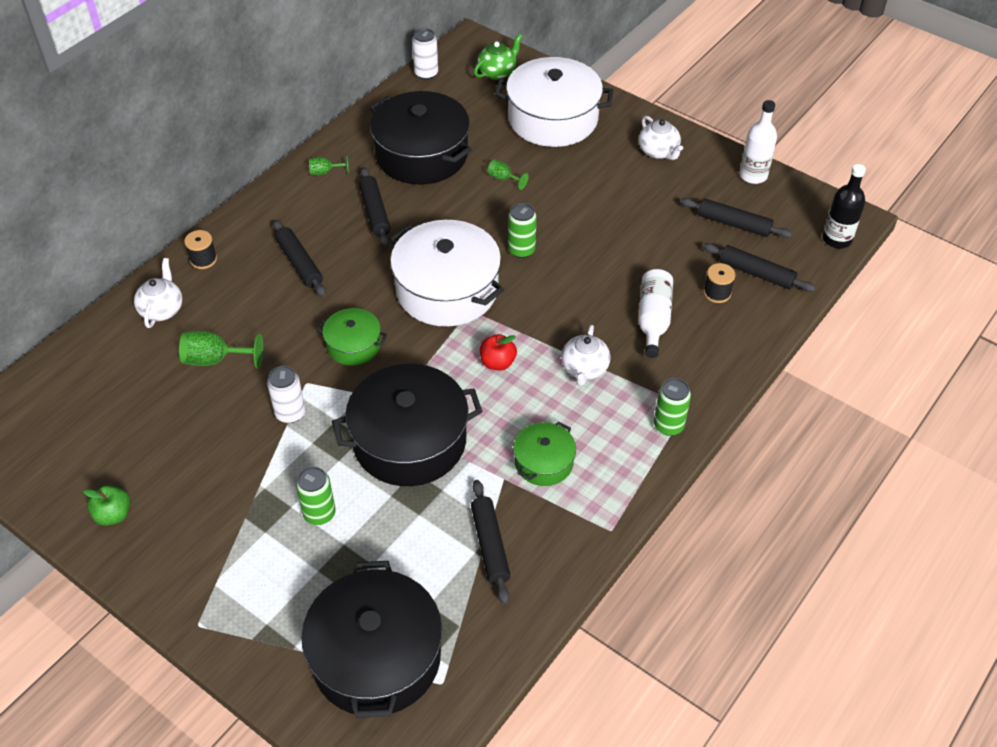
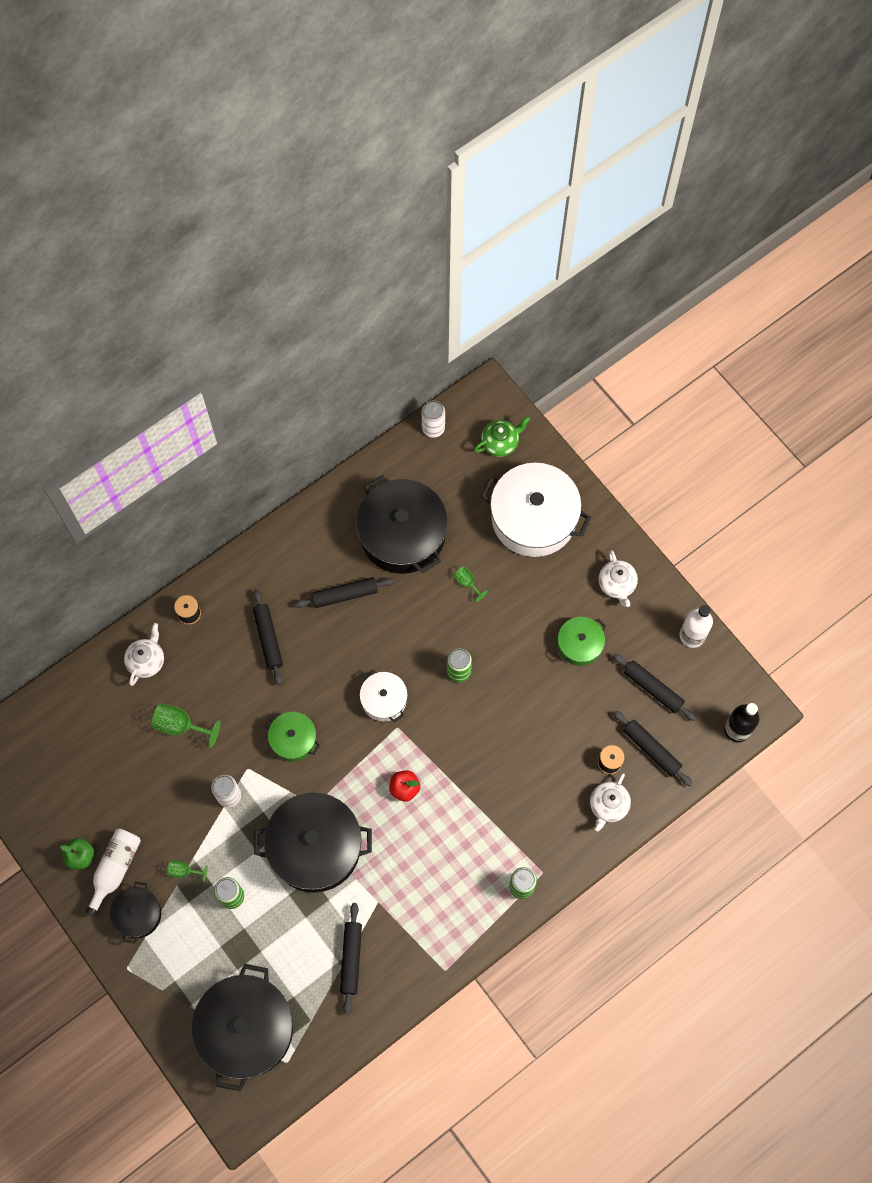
camera: 15 degrees right, 20 degrees up
(201, 560) = (138, 914): none -> black pot
(325, 172) = (312, 535): green goblet -> green goblet (184, 871)
(375, 212) = (344, 595): black rolling pin -> black rolling pin turned 75 degrees clockwise
(447, 289) = (384, 700): white pot -> white pot, size x0.51
(544, 462) = (413, 895): green pot -> green pot (579, 644)
(584, 369) = (472, 813): white teapot -> white teapot (608, 806)
(653, 319) = (546, 776): white bottle -> white bottle (115, 869)

